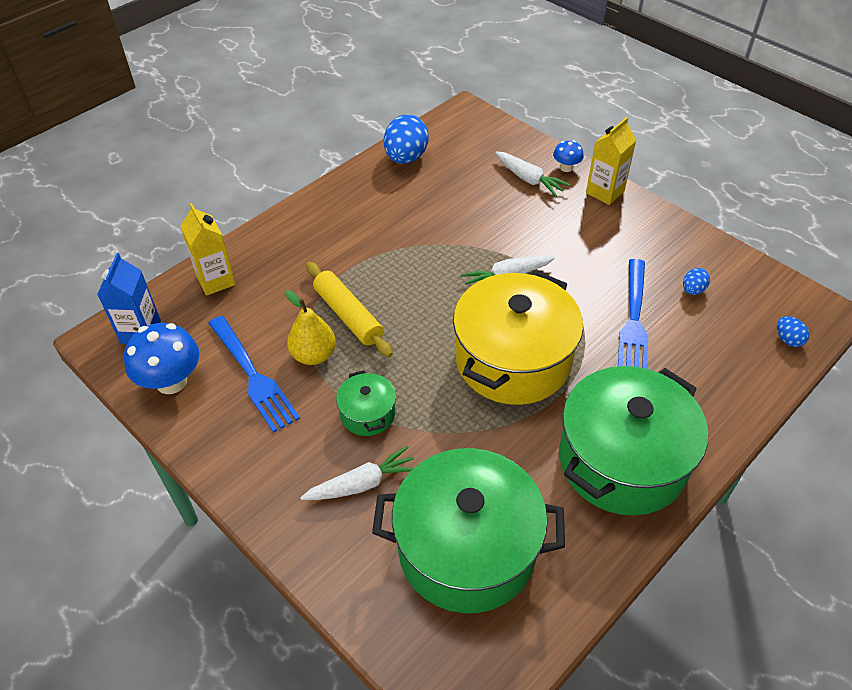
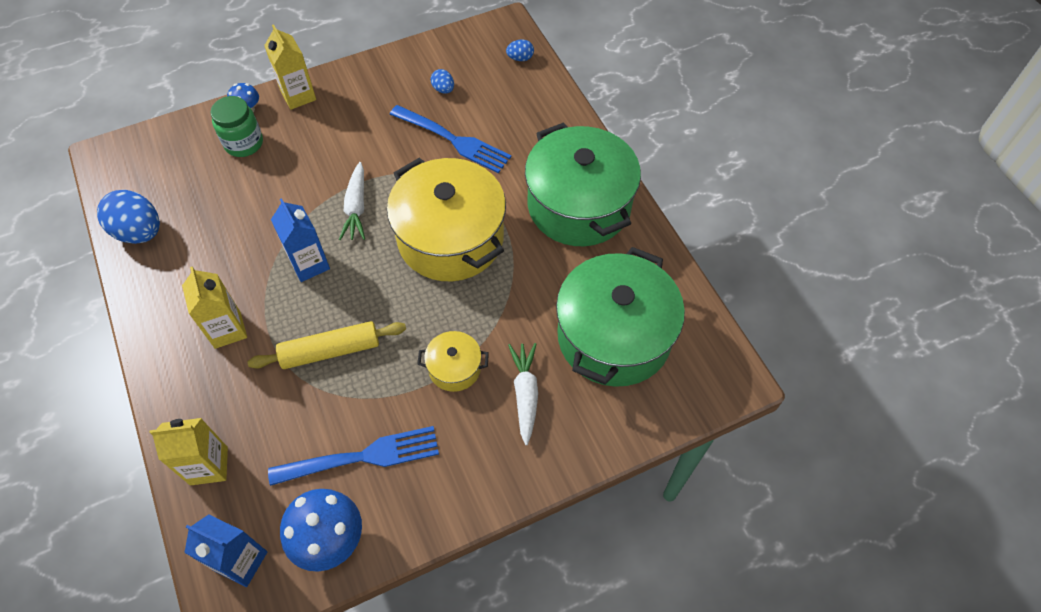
camera: 70 degrees left, 10 degrees up
(313, 355) = (364, 395): yellow pear -> none
(340, 243) = (227, 330): none -> yellow carton
(367, 414) = (454, 368): green pot -> yellow pot
(429, 268) = (309, 264): none -> blue carton
(529, 179) = (244, 143): white carrot -> green jar

